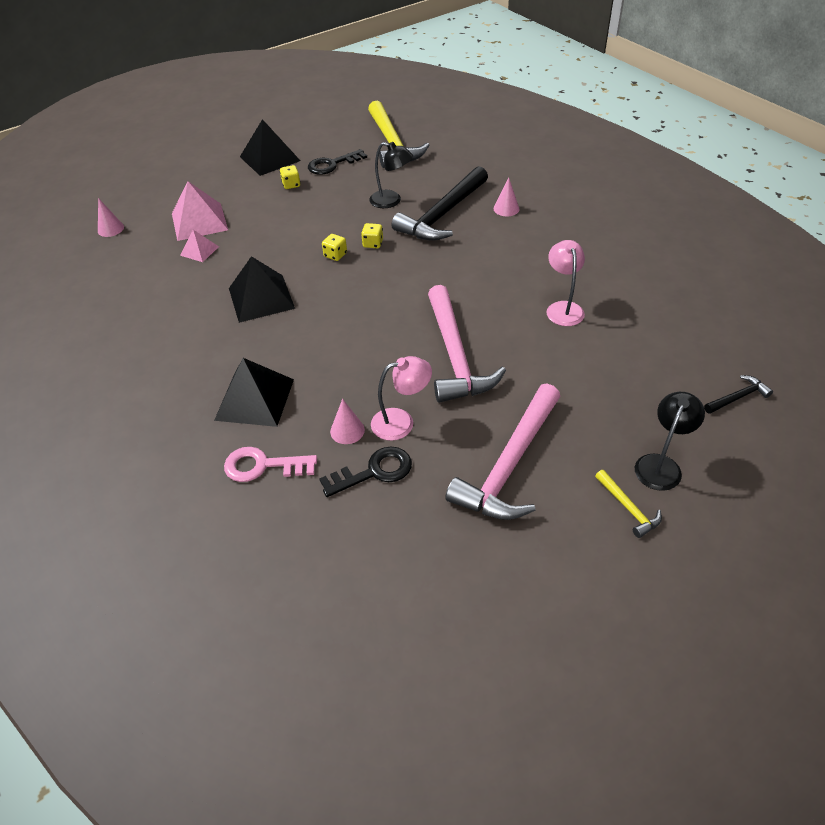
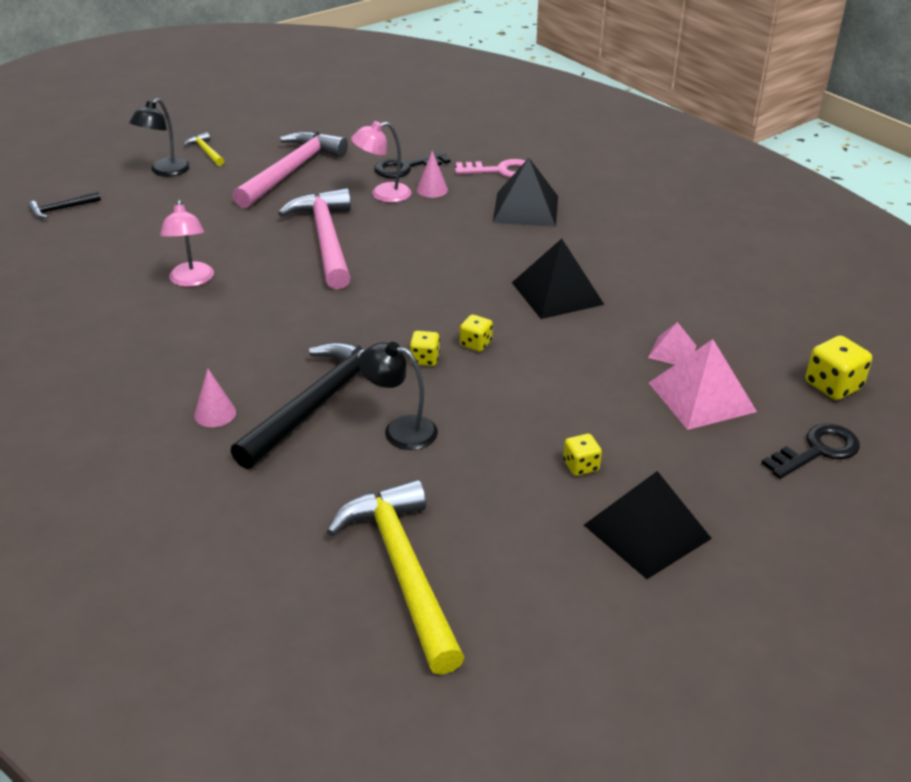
camera: 175 degrees right, 10 degrees down
(110, 229) = (833, 386): pink cone -> yellow dice
(333, 164) = (517, 513): black key -> black key (817, 451)

